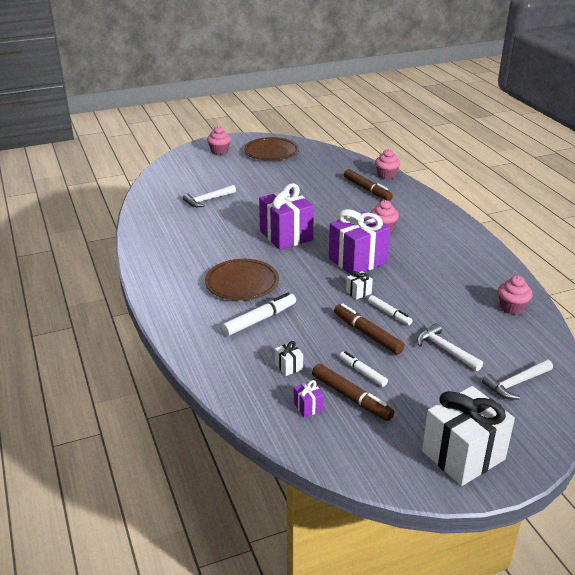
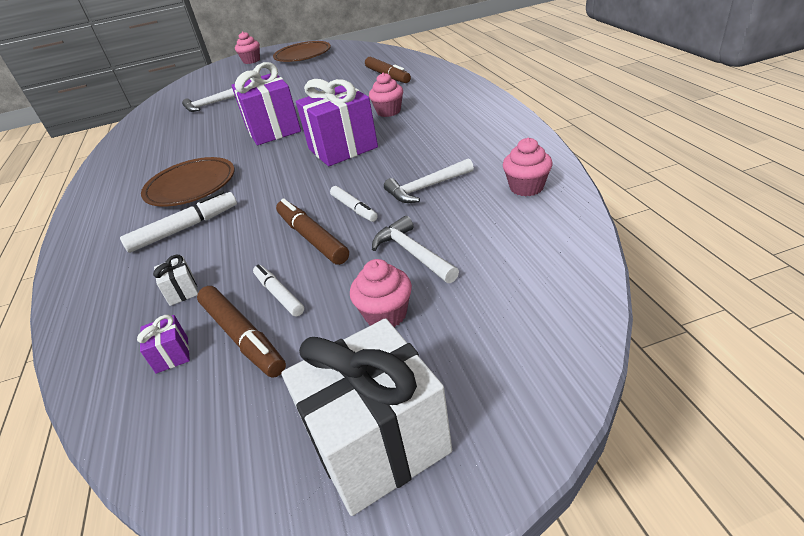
camera: 10 degrees right, 5 degrees up
(358, 292) = (326, 185): white gift -> none
(386, 175) = (415, 61): pink cupcake -> pink cupcake (386, 314)
(516, 383) = (507, 301): white hammer -> white hammer (426, 188)

